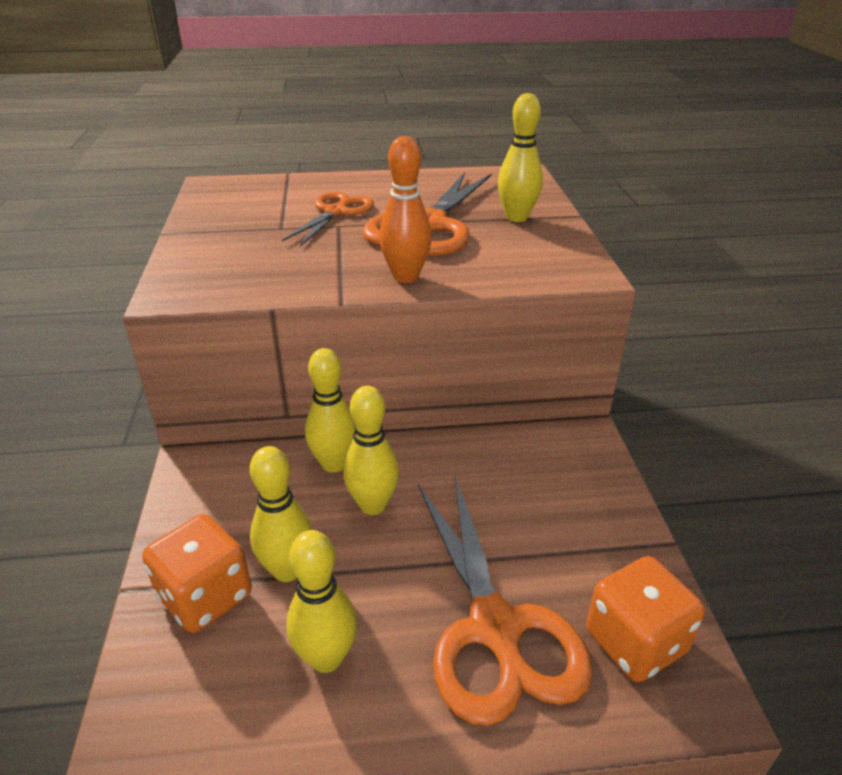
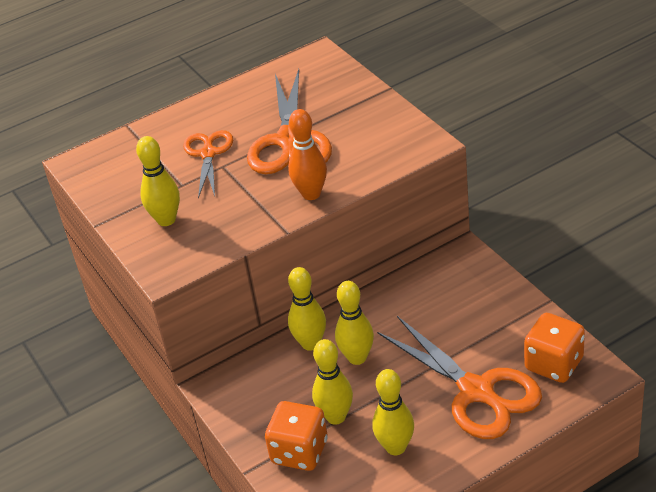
camera: 20 degrees left, 5 degrees up
(516, 217) = (347, 107): yellow bowling pin -> yellow bowling pin (166, 220)

